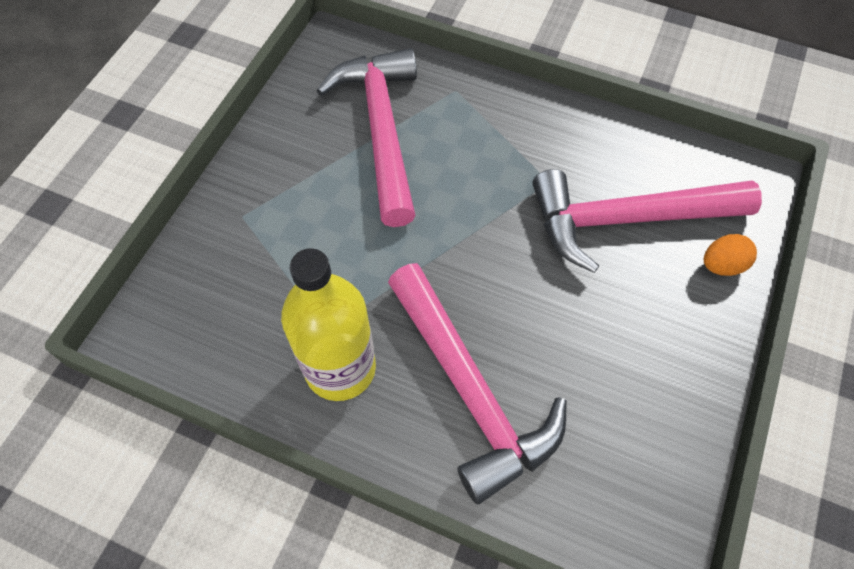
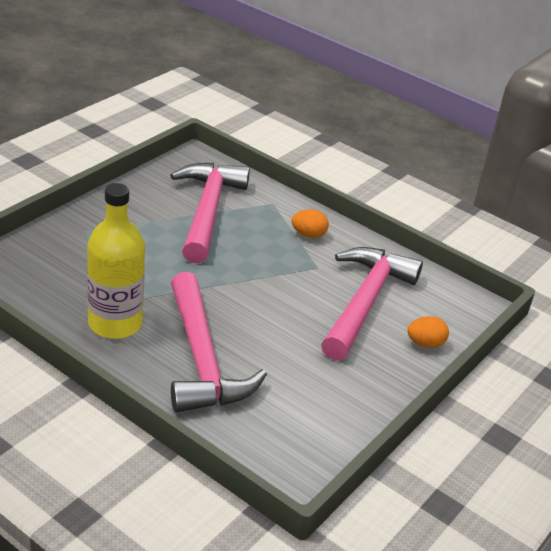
camera: 10 degrees right, 25 degrees down
(517, 129) = (308, 234): none -> orange egg
(626, 220) = (365, 302): pink hammer -> pink hammer turned 105 degrees clockwise

